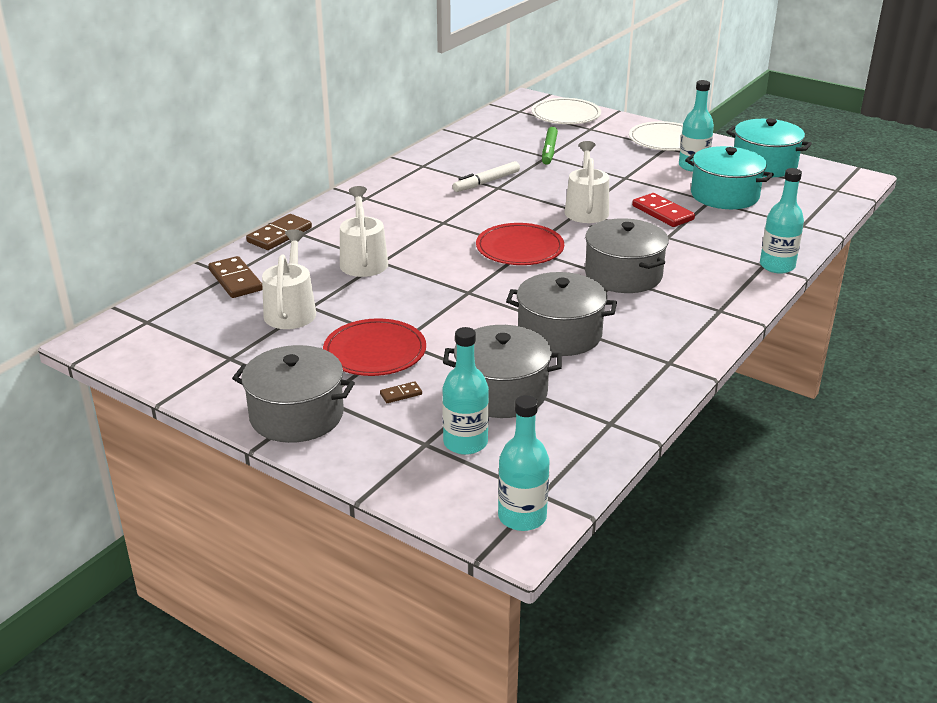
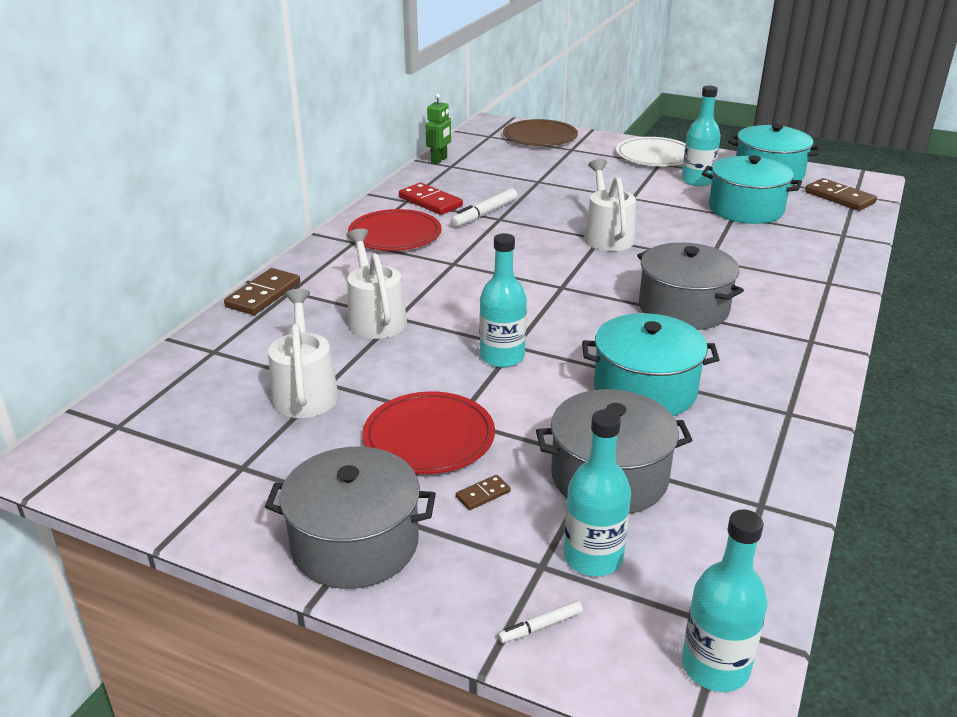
camera: 10 degrees left, 0 degrees up
(235, 280) = (223, 358): brown domino -> brown domino (839, 197)
(409, 479) = (540, 626): none -> white marker
(465, 131) = (439, 160): none -> green robot
(519, 248) = (553, 287): red plate -> red plate (395, 234)
(549, 151) = (538, 175): green marker -> none
(559, 334) = (645, 389): grey pot -> turquoise pot
(566, 115) = (540, 137): white plate -> brown plate
(662, 213) = (691, 233): red domino -> red domino (430, 202)
(777, 266) = (843, 283): turquoise bottle -> turquoise bottle (502, 357)

